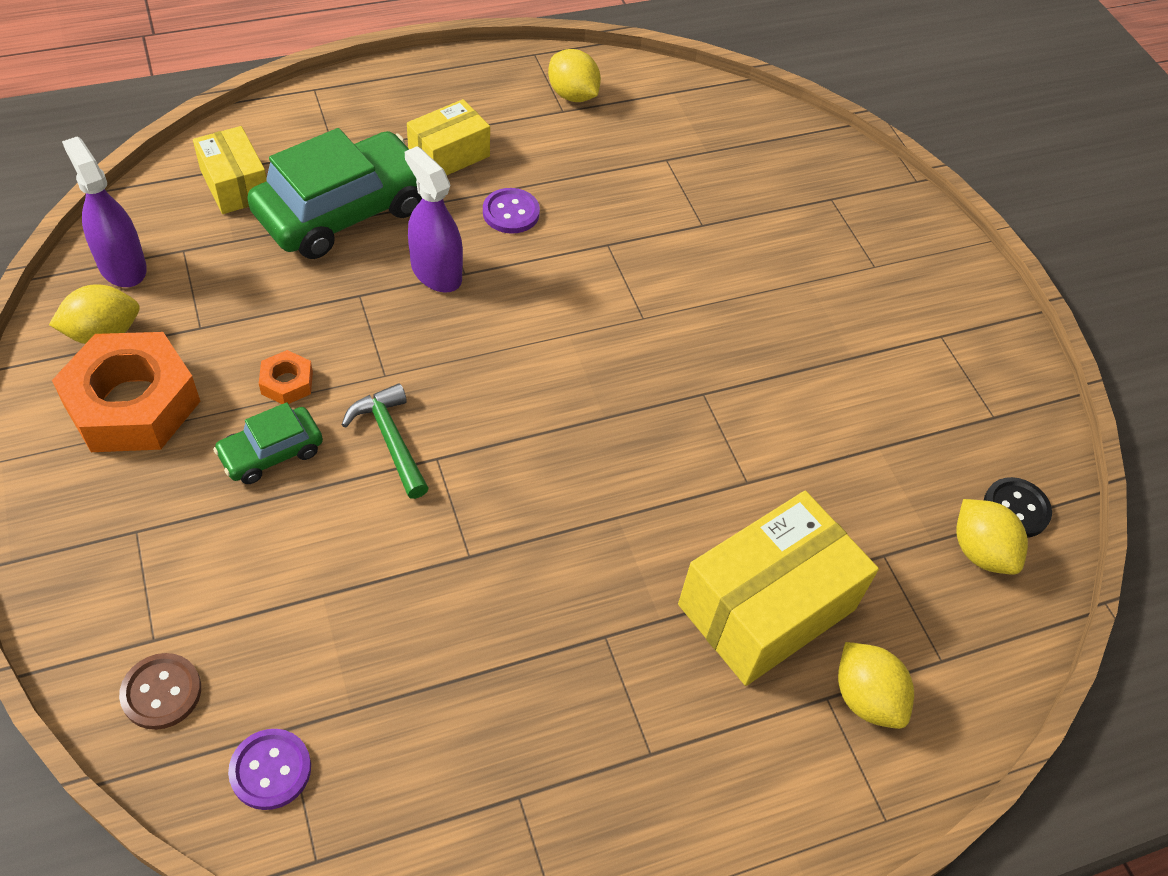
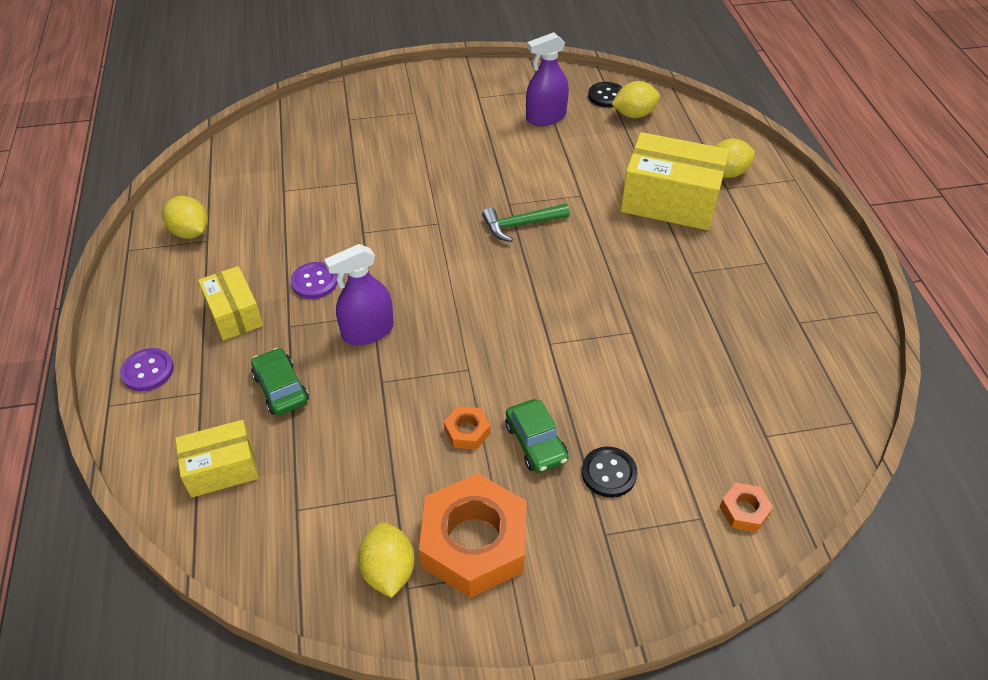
camera: 75 degrees left, 5 degrees down
(122, 266) = (305, 559): purple spray bottle -> purple spray bottle (546, 117)
(161, 692) = (744, 511): brown button -> orange nut
(224, 533) = (609, 473): none -> black button
(270, 770) = (796, 445): purple button -> purple button (148, 371)
(343, 211) = (281, 388): green car -> green car, size x0.50
(390, 439) = (530, 369): green hammer -> green hammer (520, 225)
(572, 95) = (190, 232): yellow lemon -> yellow lemon turned 75 degrees clockwise
(766, 607) = (670, 201): yellow box -> yellow box turned 45 degrees counterclockwise

